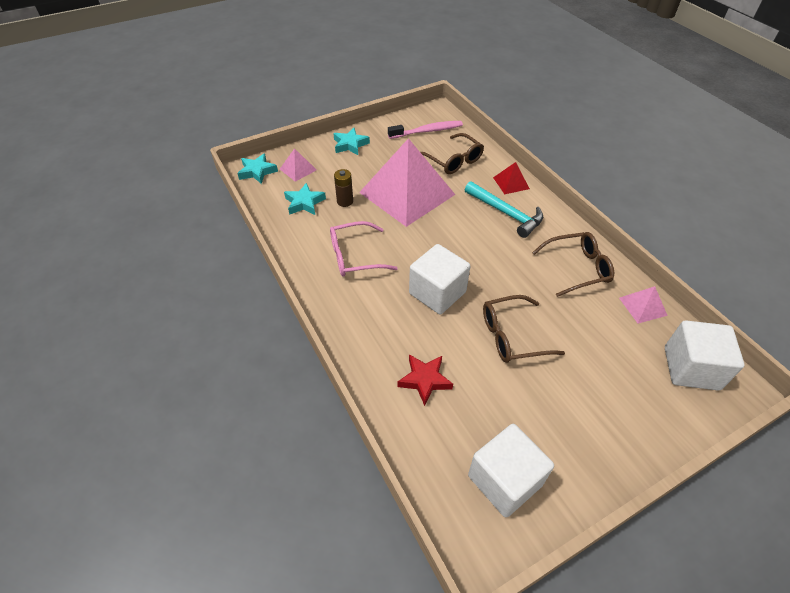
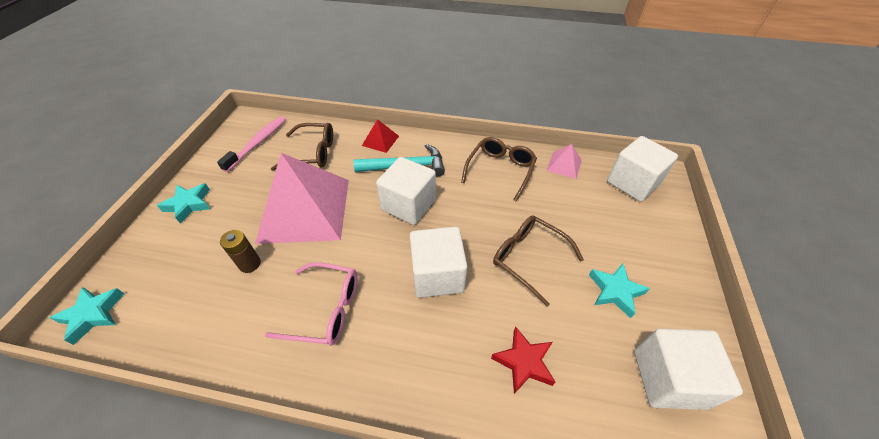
camera: 50 degrees left, 0 degrees up
(298, 169) = (151, 272): pink pyramid -> none
(304, 203) = (202, 301): turquoise star -> turquoise star (615, 291)
(354, 256) = (326, 309): pink glasses -> pink glasses turned 105 degrees counterclockwise
(474, 239) = (408, 205): none -> white cube
(512, 336) = (528, 258): brown glasses -> brown glasses turned 105 degrees clockwise

